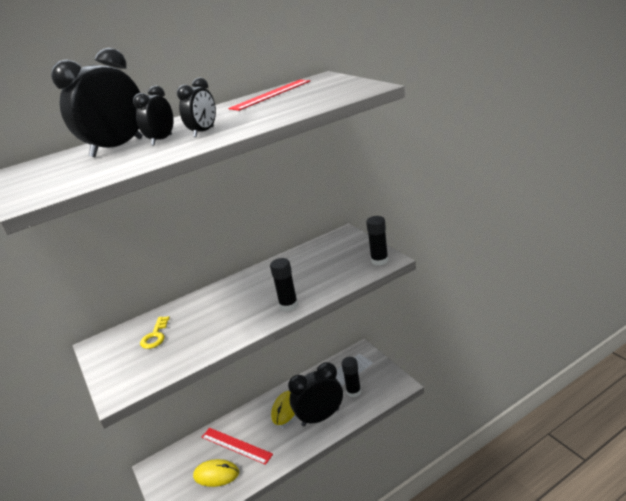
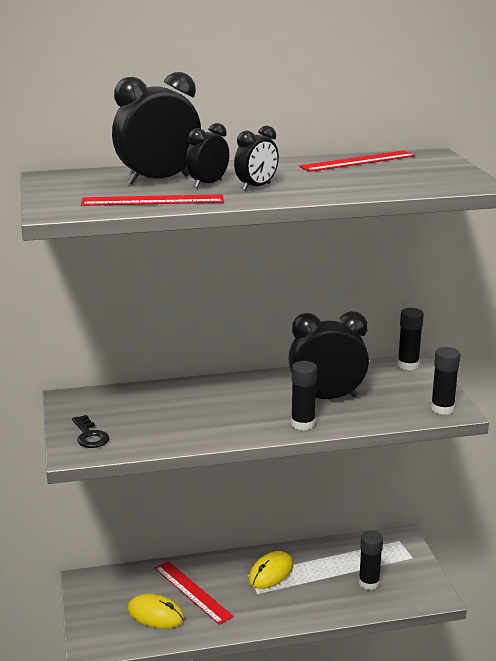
camera: 15 degrees right, 5 degrees down
(119, 165) = (153, 200): none -> red ruler
(125, 373) = (90, 436): none -> black key
(155, 336) = (136, 409): yellow key -> none
(320, 417) = (311, 597): black clock -> black clock (327, 397)
(339, 236) = (408, 365): none -> black glue stick

